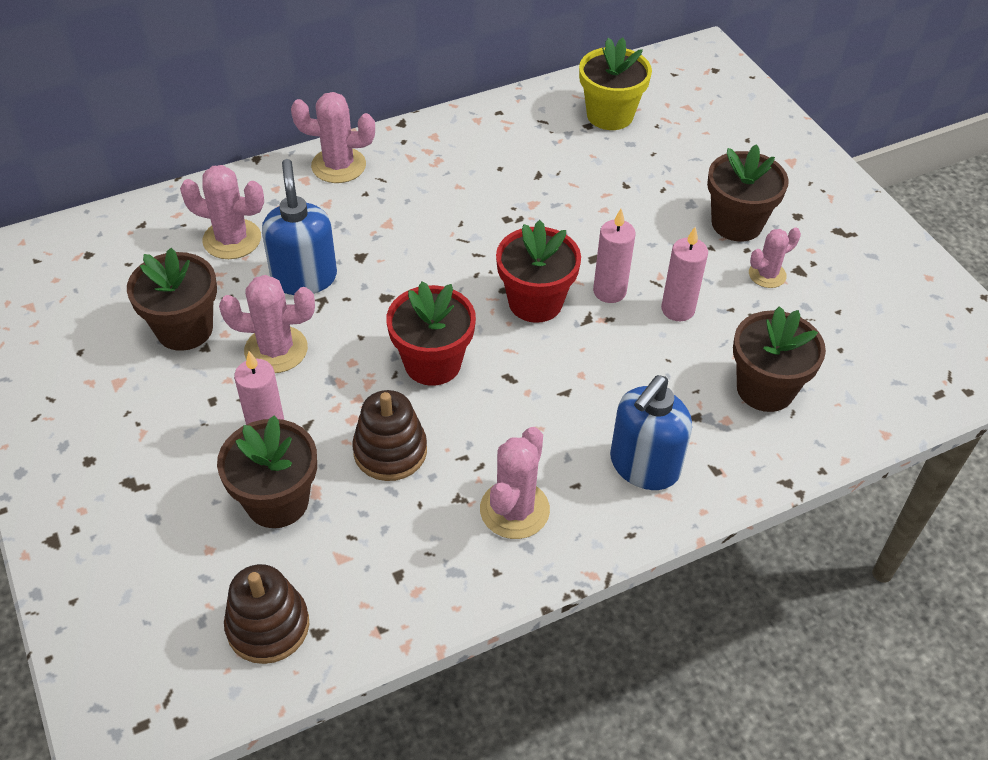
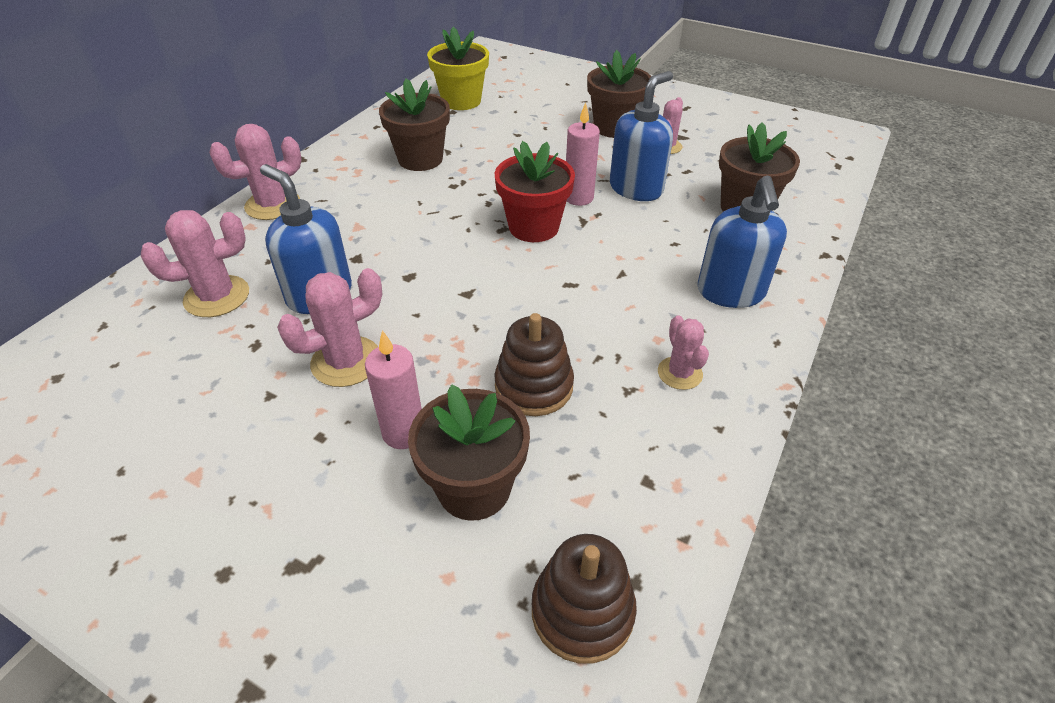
camera: 35 degrees left, 5 degrees down
(184, 329) = (232, 390): brown flower pot -> brown flower pot (420, 159)
(432, 363) = (499, 304): red flower pot -> none
(514, 510) = (680, 373): pink cactus -> pink cactus, size x0.64
(677, 309) = (636, 188): pink candle -> blue soap dispenser

